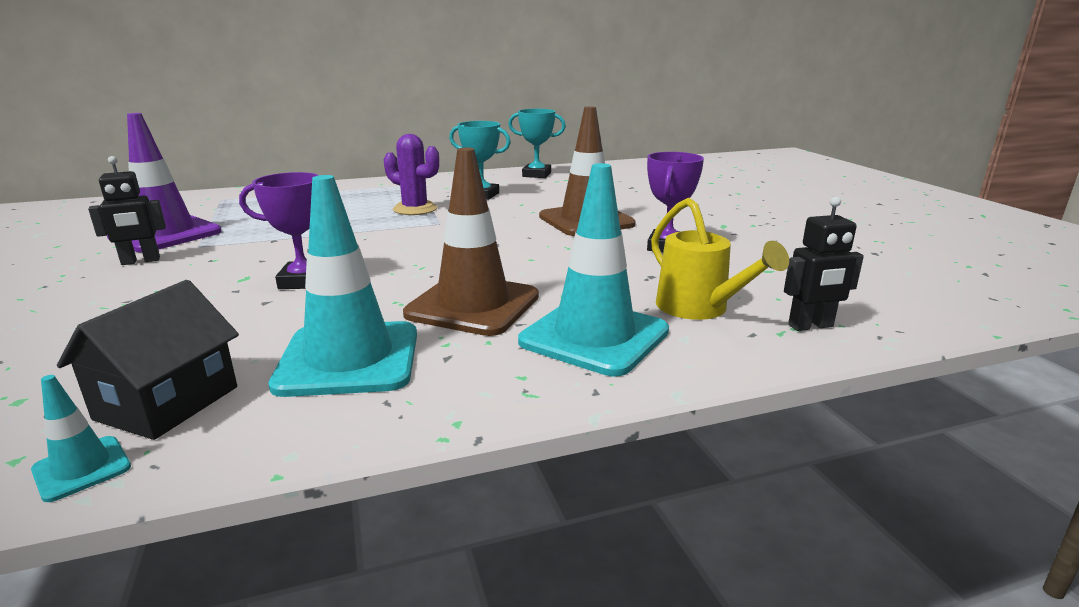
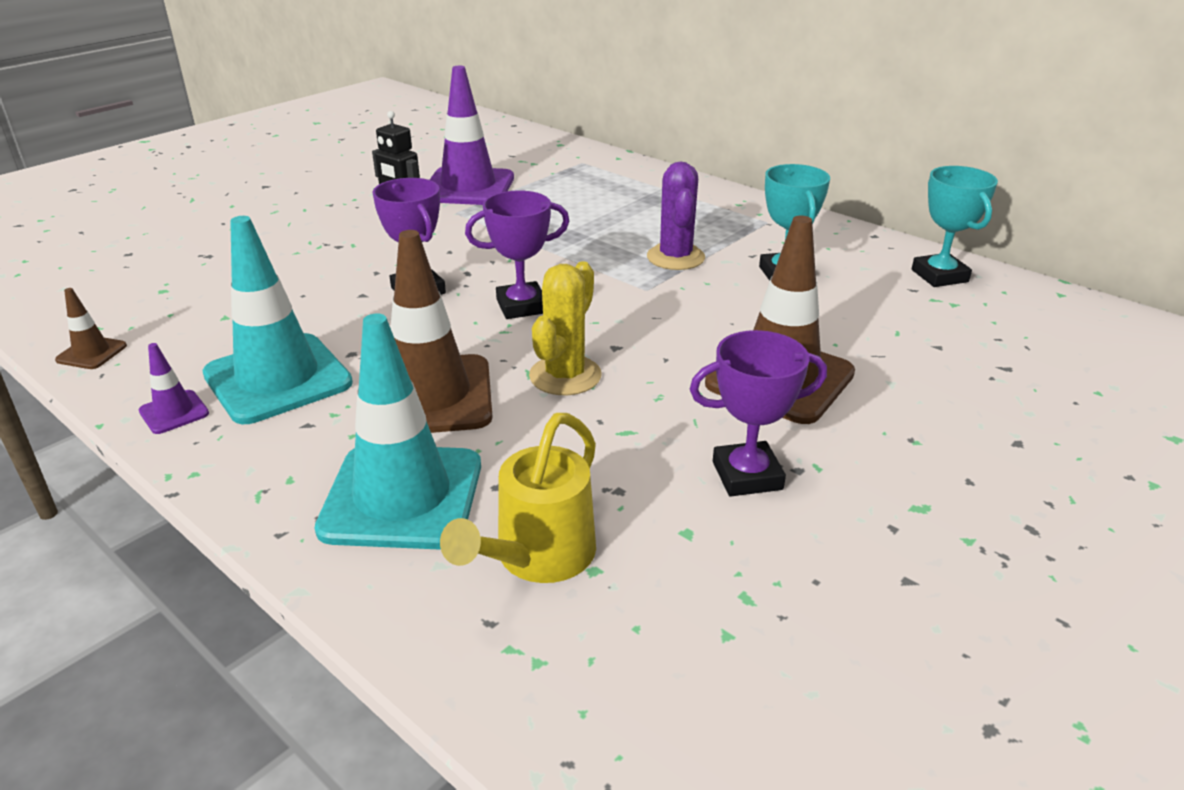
camera: 60 degrees right, 10 degrees up
(82, 468) = (91, 353): turquoise traffic cone -> brown traffic cone
(167, 403) = (178, 339): black house -> none
(325, 422) = (174, 412): none -> purple traffic cone
(397, 256) = (521, 306): none -> purple trophy
(509, 263) = (565, 376): none -> yellow cactus
(811, 326) = (553, 677): black robot -> none

